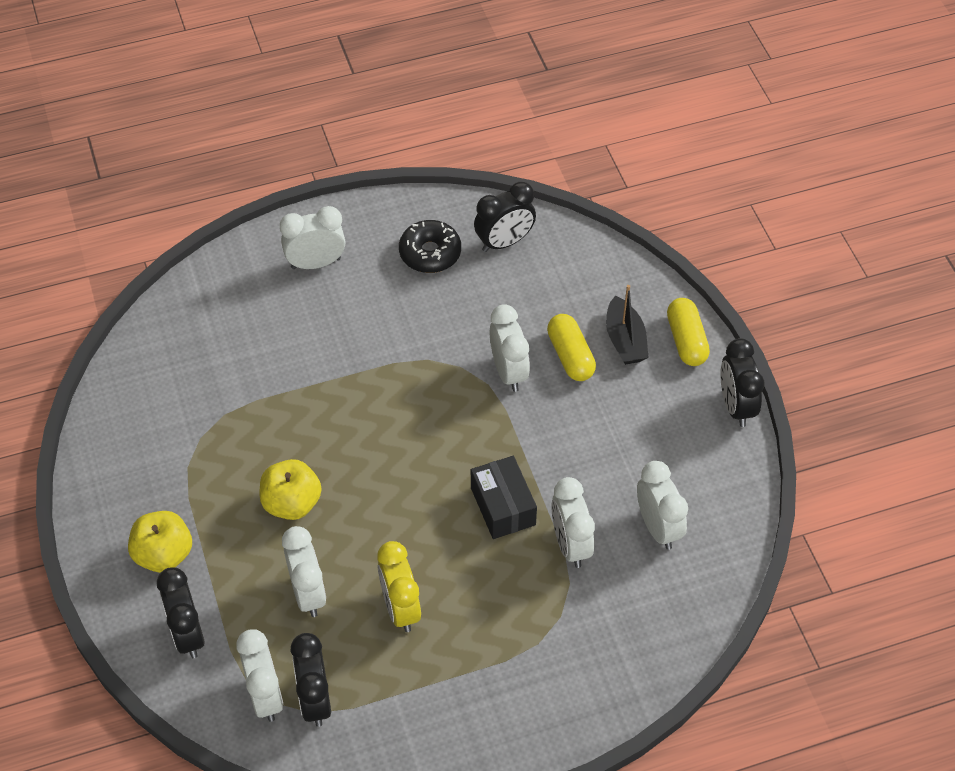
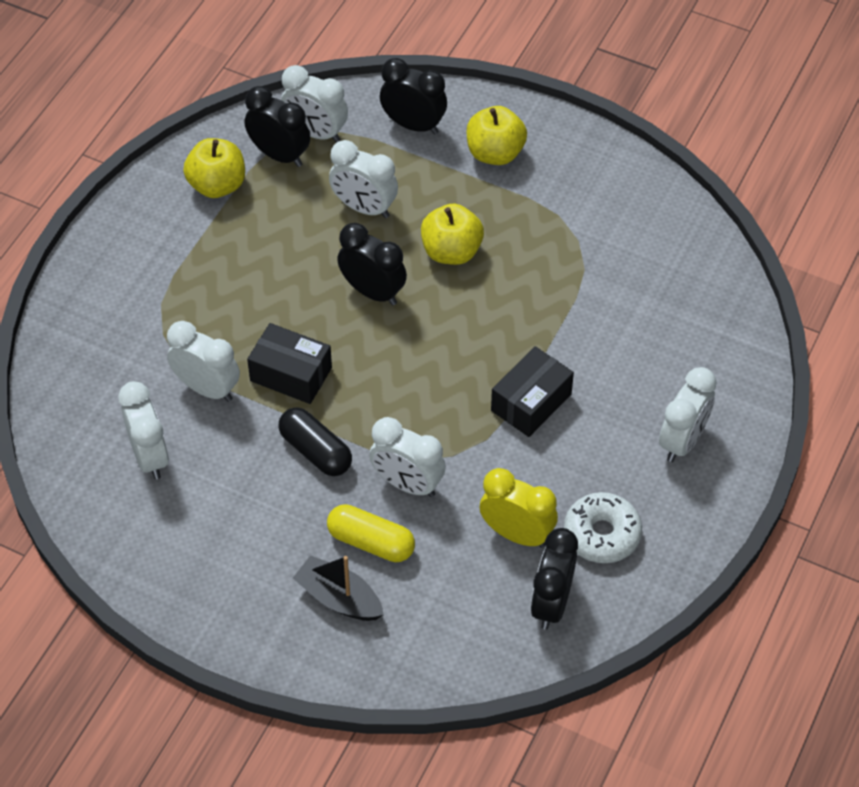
camera: 135 degrees right, 0 degrees up
(372, 358) = (531, 402): none -> black box
(391, 715) = (217, 185): none -> yellow apple
(400, 608) = (287, 249): yellow clock -> yellow clock (517, 534)
(430, 253) = (602, 534): black donut -> white donut
(543, 439) = (316, 451): none -> black capsule
(658, 527) = (149, 456): white clock -> white clock turned 135 degrees counterclockwise
(686, 340) = (283, 645): yellow capsule -> none
(736, 406) = (179, 617): black clock -> black clock (372, 292)

